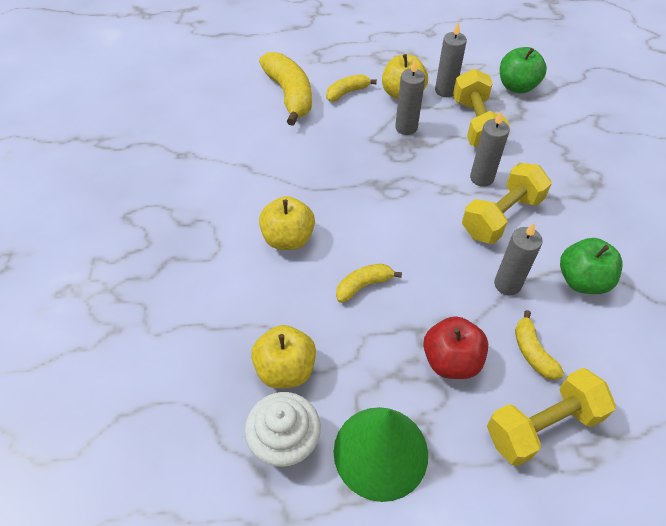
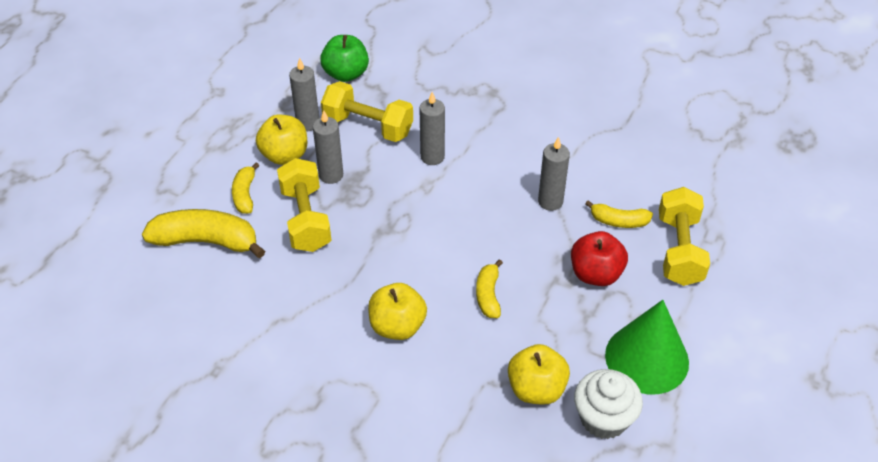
camera: 60 degrees left, 5 degrees down
(501, 216) = (482, 167): yellow dumbbell -> yellow dumbbell (306, 219)
(582, 280) = (576, 156): green apple -> none

